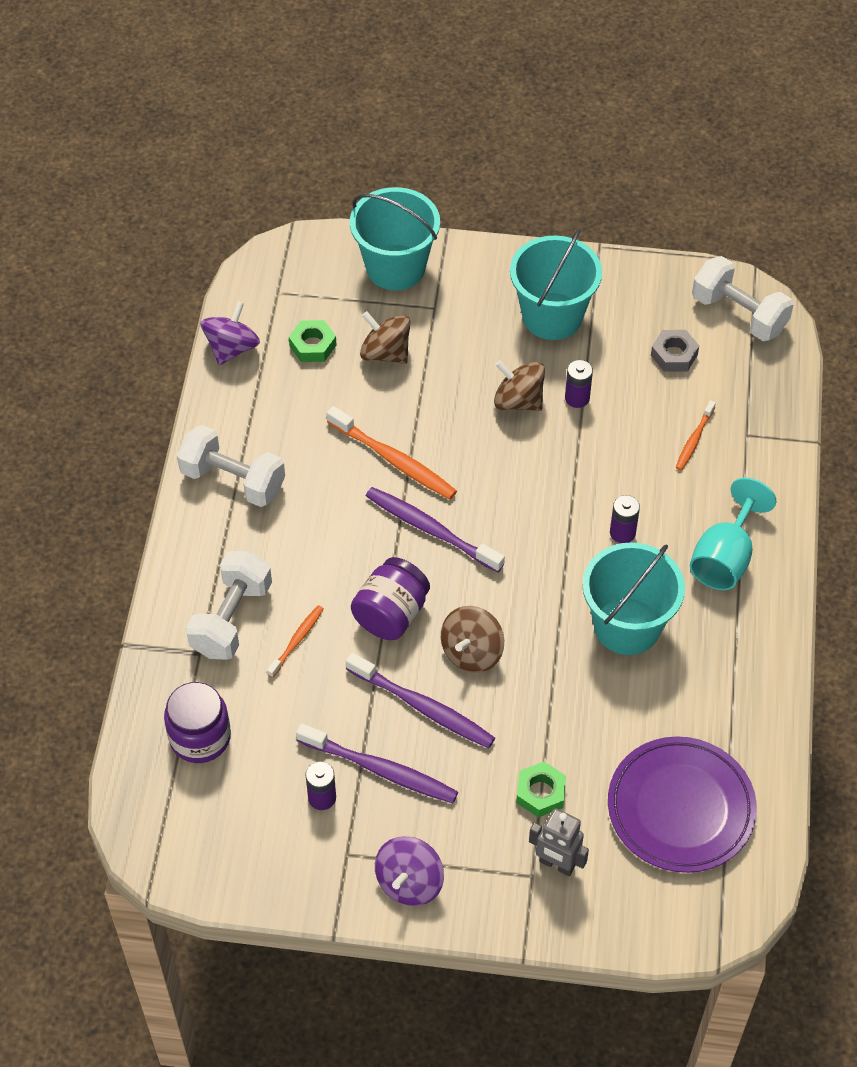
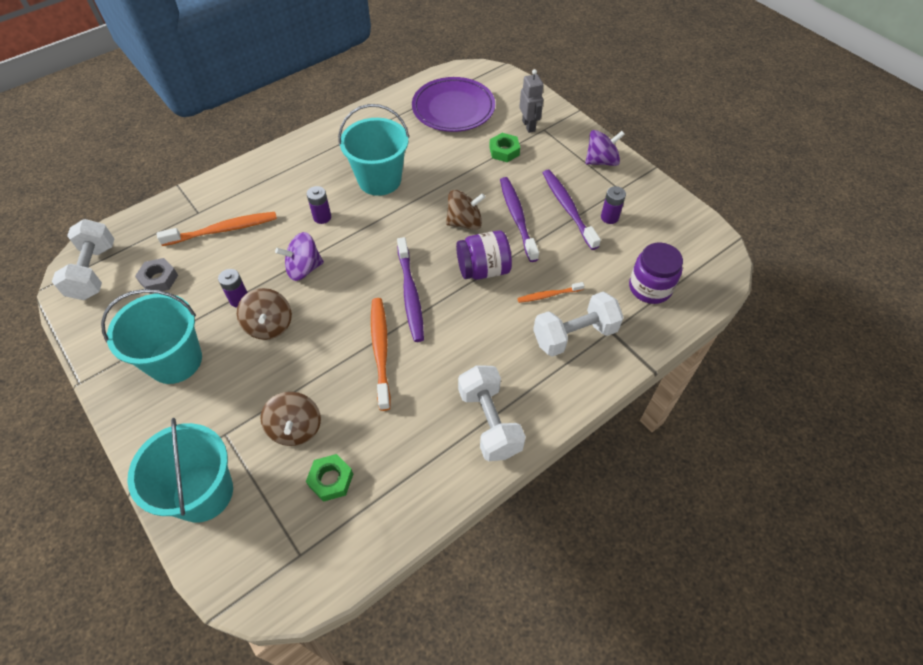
camera: 135 degrees left, 0 degrees up
(232, 348) = (385, 533): purple spinning top -> purple spinning top (304, 268)
(694, 440) = (223, 230): orange toothbrush -> orange toothbrush, size x1.79
(725, 558) = (296, 172): turquoise goblet -> none

